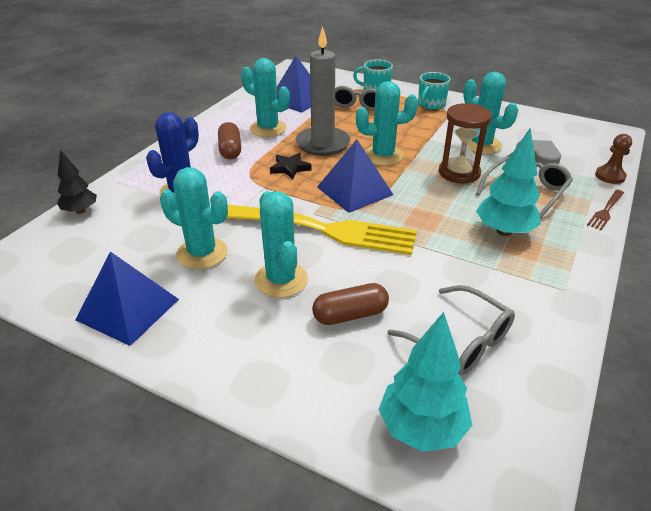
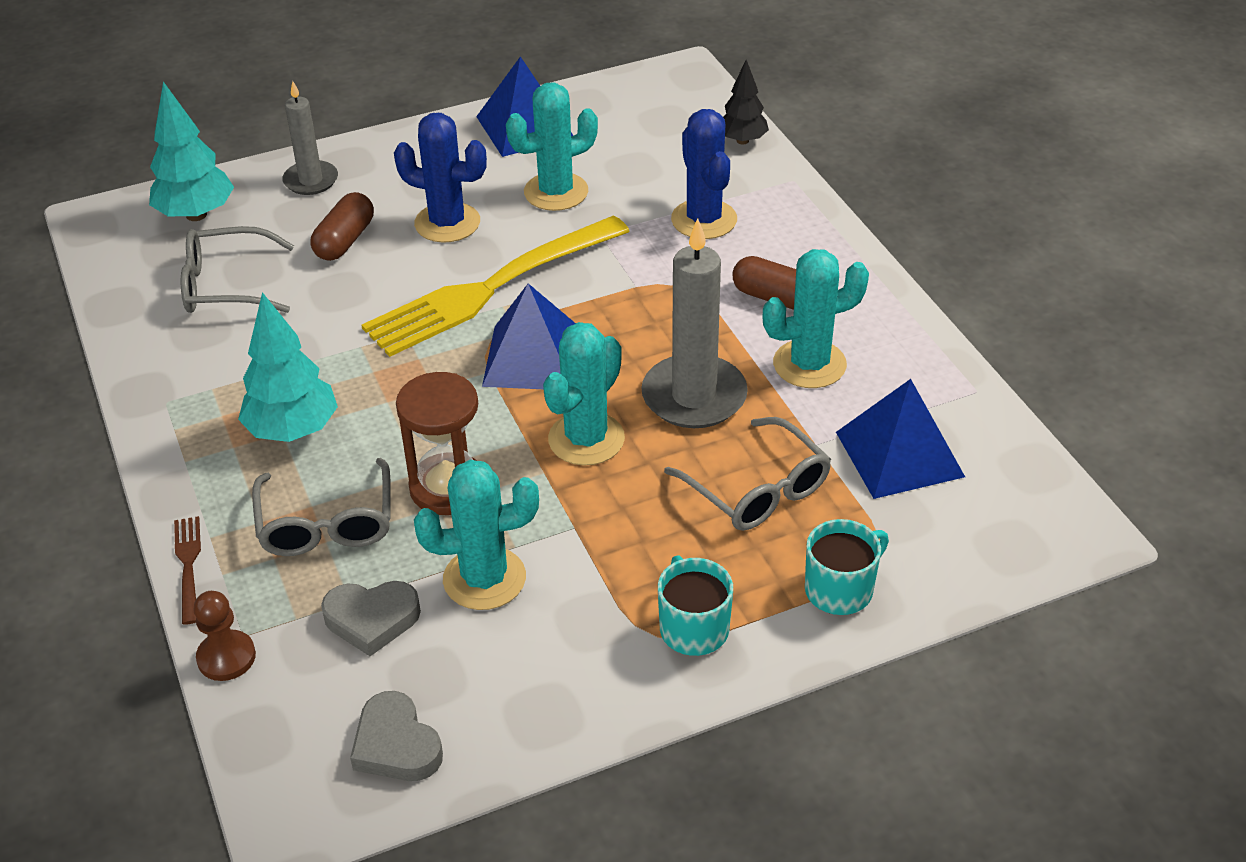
camera: 130 degrees right, 5 degrees up
(281, 280) = (447, 223): turquoise cactus -> blue cactus
(290, 168) = (659, 329): black star -> none
(305, 386) = (311, 180): none -> grey candle
(562, 129) = (396, 745): none -> grey heart

